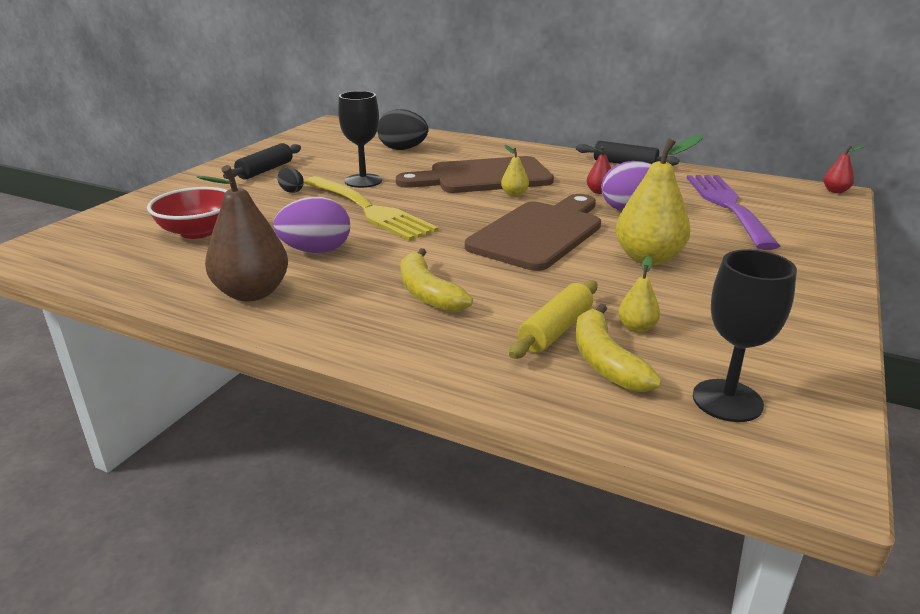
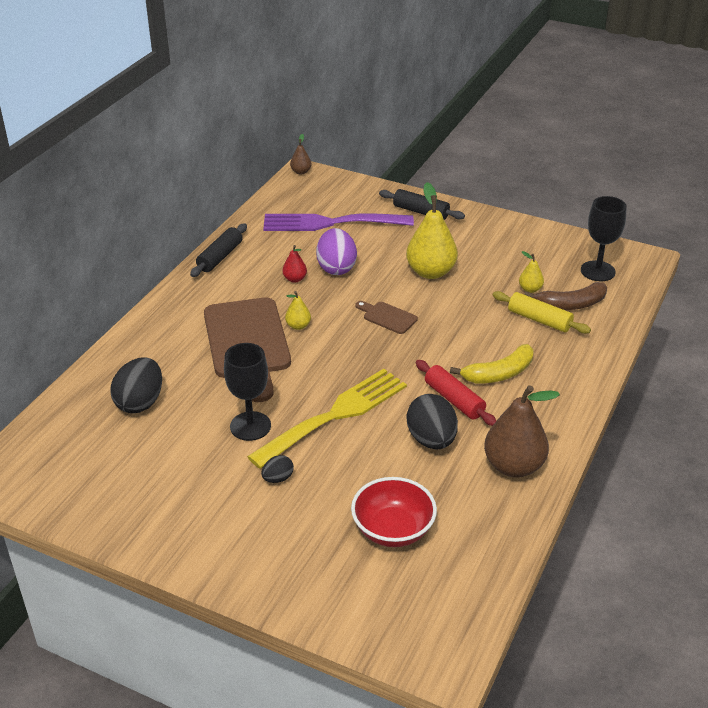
camera: 90 degrees left, 10 degrees up
(265, 170) = (203, 512): black rolling pin -> black rolling pin (421, 212)
(316, 251) = (431, 440): purple egg -> black egg
(380, 264) = (454, 400): none -> red rolling pin
(539, 233) = (387, 317): brown cutting board -> brown cutting board, size x0.44
(605, 361) = (570, 305): yellow banana -> brown banana
(835, 191) = (301, 172): red pear -> brown pear

